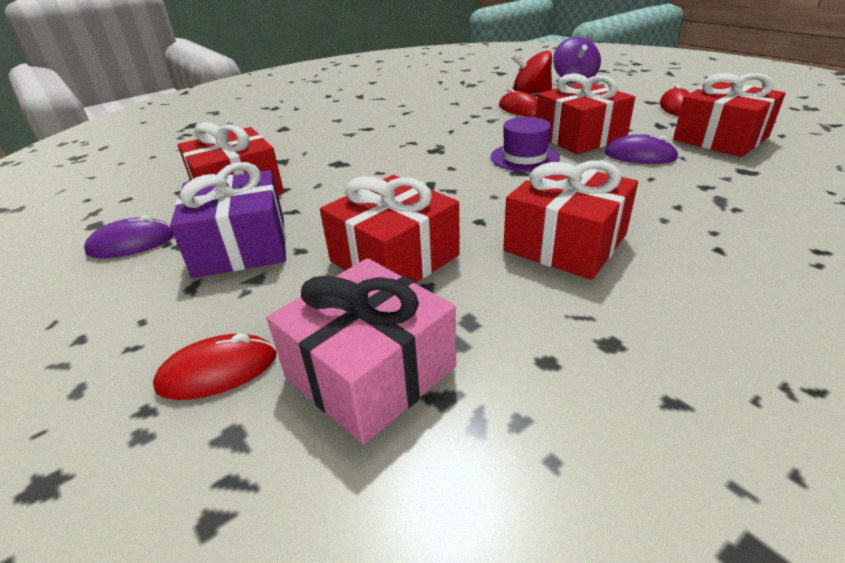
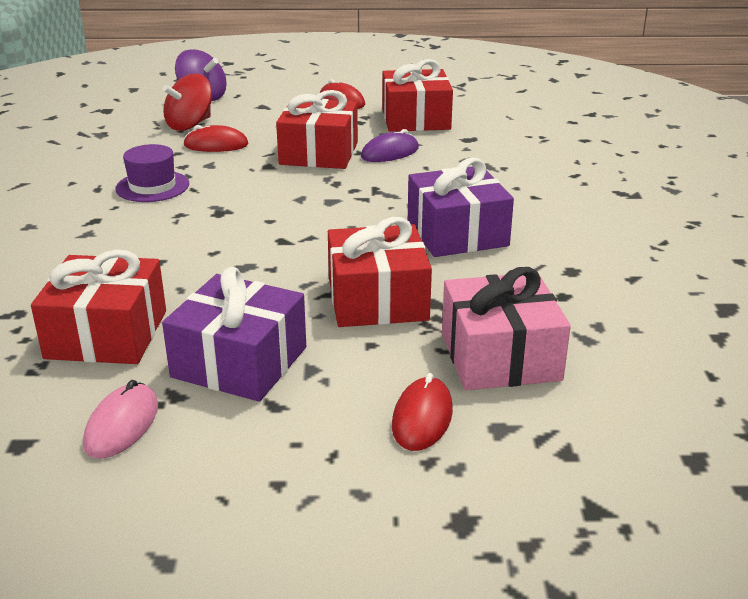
camera: 55 degrees left, 5 degrees down
(132, 244) = (122, 425): purple mouse -> pink mouse
(524, 157) = (311, 187): purple hat -> purple hat (152, 186)
(565, 243) = (457, 233): red gift -> purple gift

